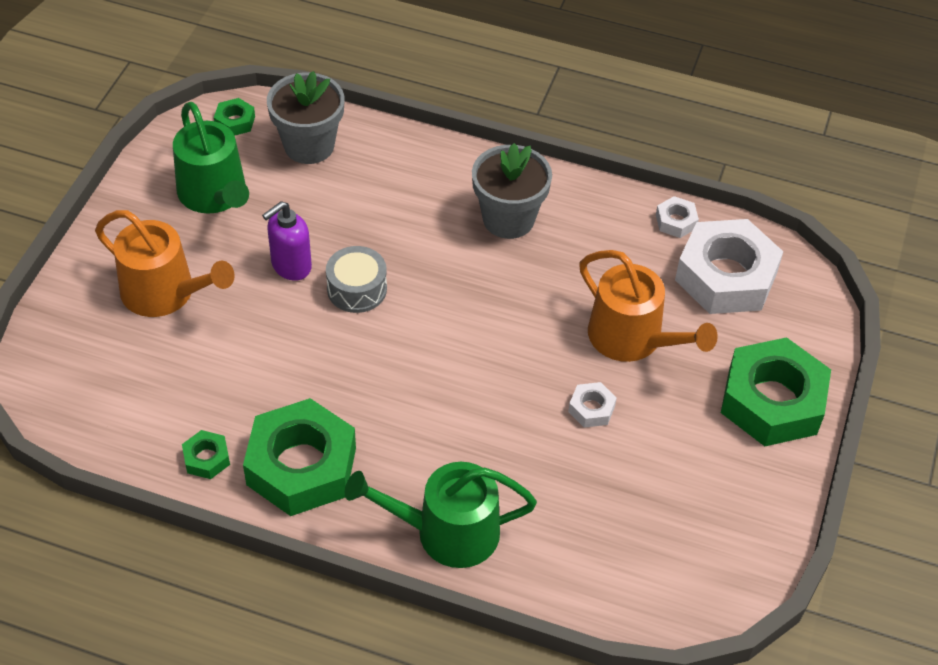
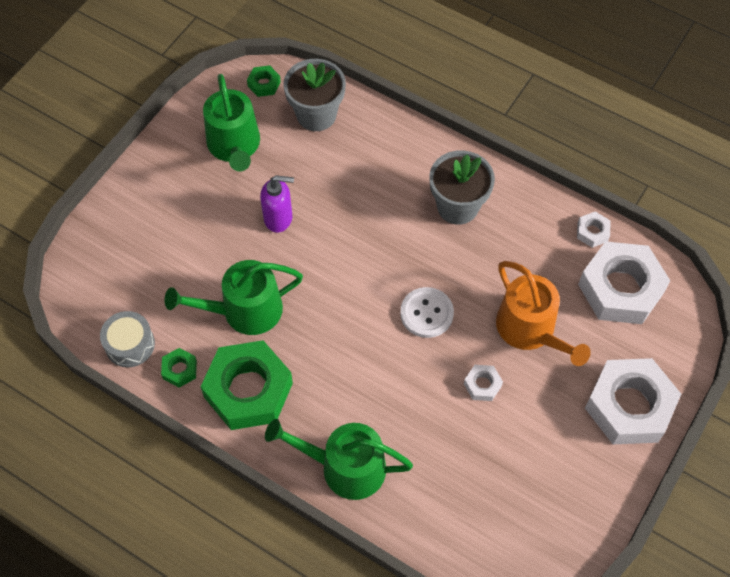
camera: 15 degrees right, 10 degrees up
(165, 293) = (179, 224): orange watering can -> none
(274, 377) = (244, 311): none -> green watering can
(291, 266) = (278, 218): purple soap dispenser -> purple soap dispenser turned 150 degrees counterclockwise
(357, 289) = (324, 247): grey drum -> grey drum (130, 344)
(502, 341) = (426, 313): none -> white button
(772, 401) = (629, 406): green nut -> white nut

